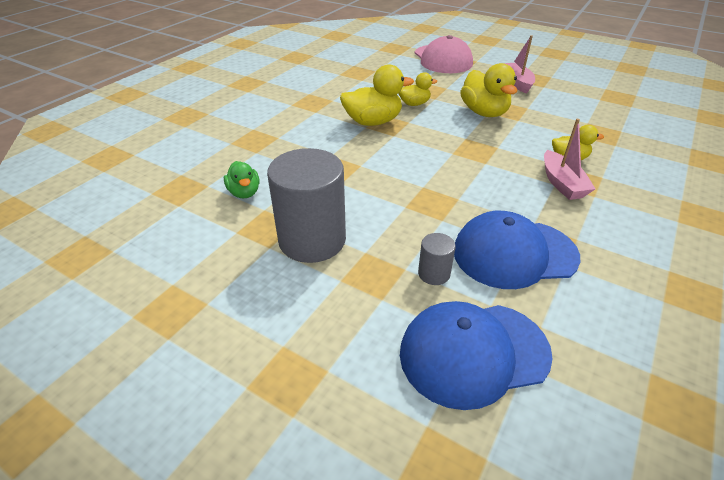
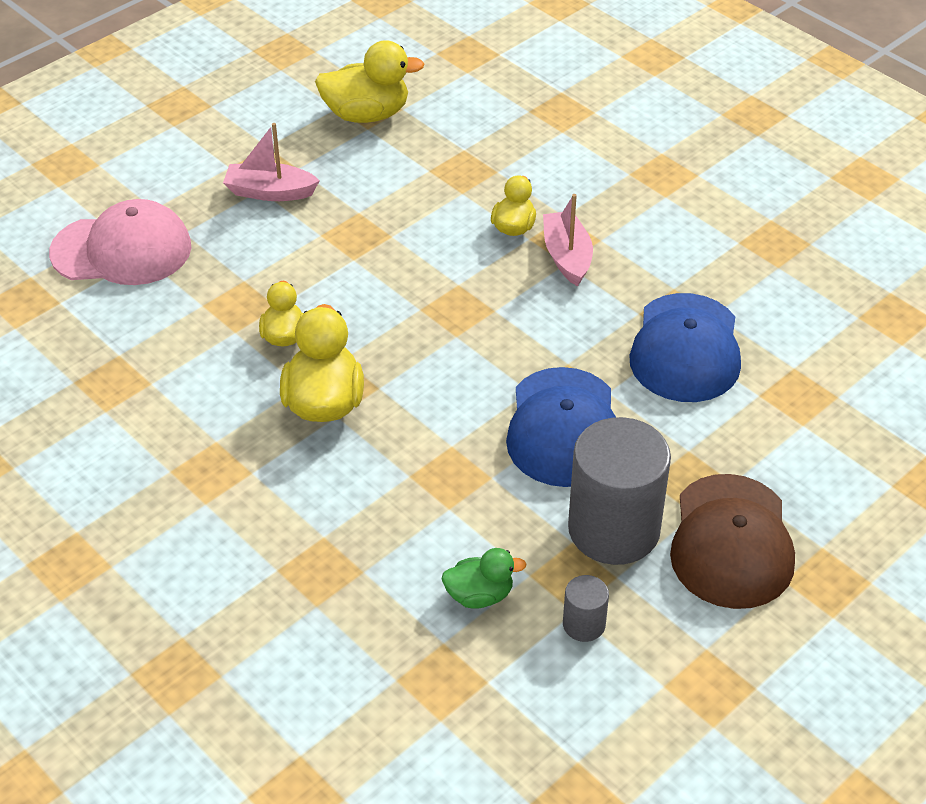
camera: 75 degrees left, 5 degrees up
(317, 305) = (731, 542): none -> brown cap
(434, 274) = (702, 427): grey cylinder -> grey cylinder (584, 624)
(473, 353) = (818, 428): blue cap -> blue cap (564, 428)
(484, 112) = (352, 264): yellow duck -> yellow duck (367, 114)
(562, 183) = (567, 256): pink boat -> pink boat turned 105 degrees counterclockwise

